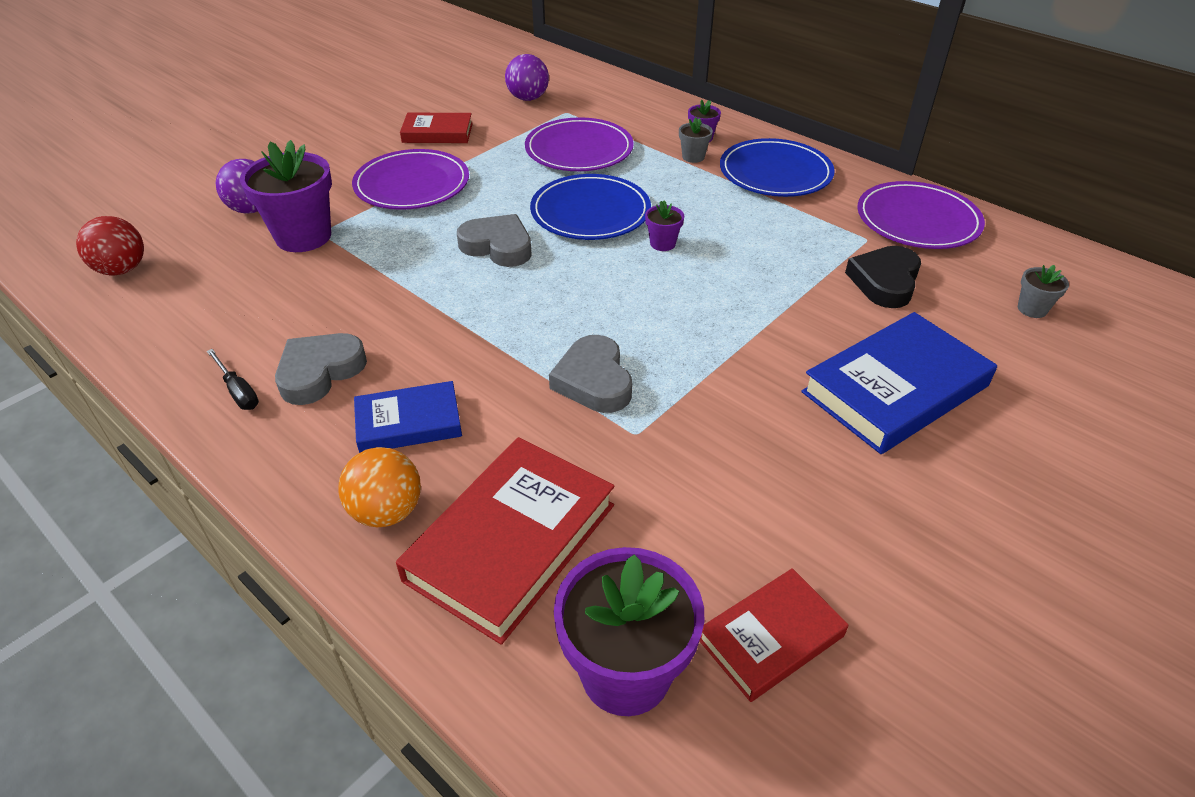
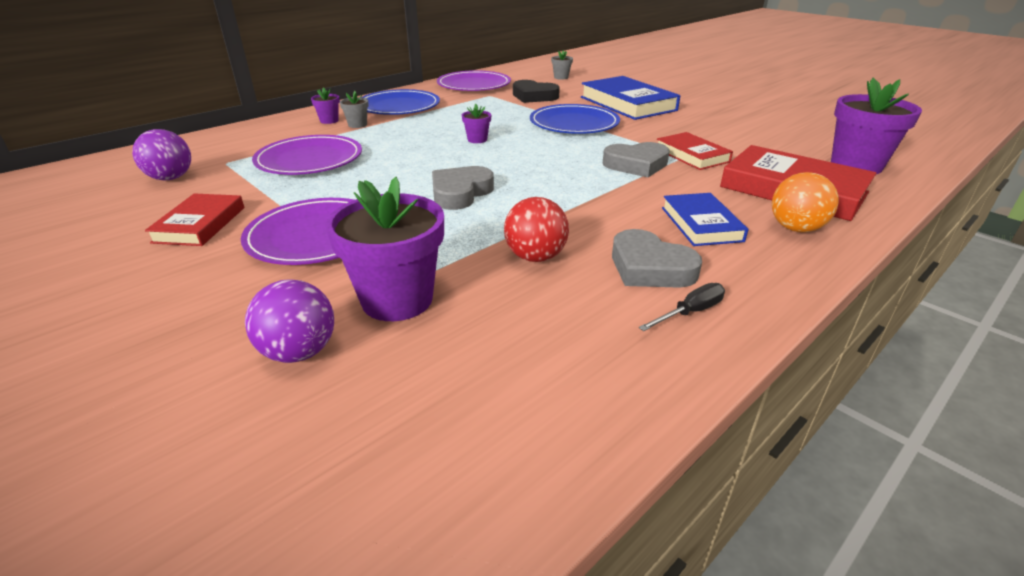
camera: 85 degrees left, 10 degrees down
(122, 269) = (424, 478): red ball -> red ball (535, 257)
(590, 212) = (421, 159): blue plate -> blue plate (574, 123)
(770, 637) = (808, 138): red book -> red book (691, 155)

